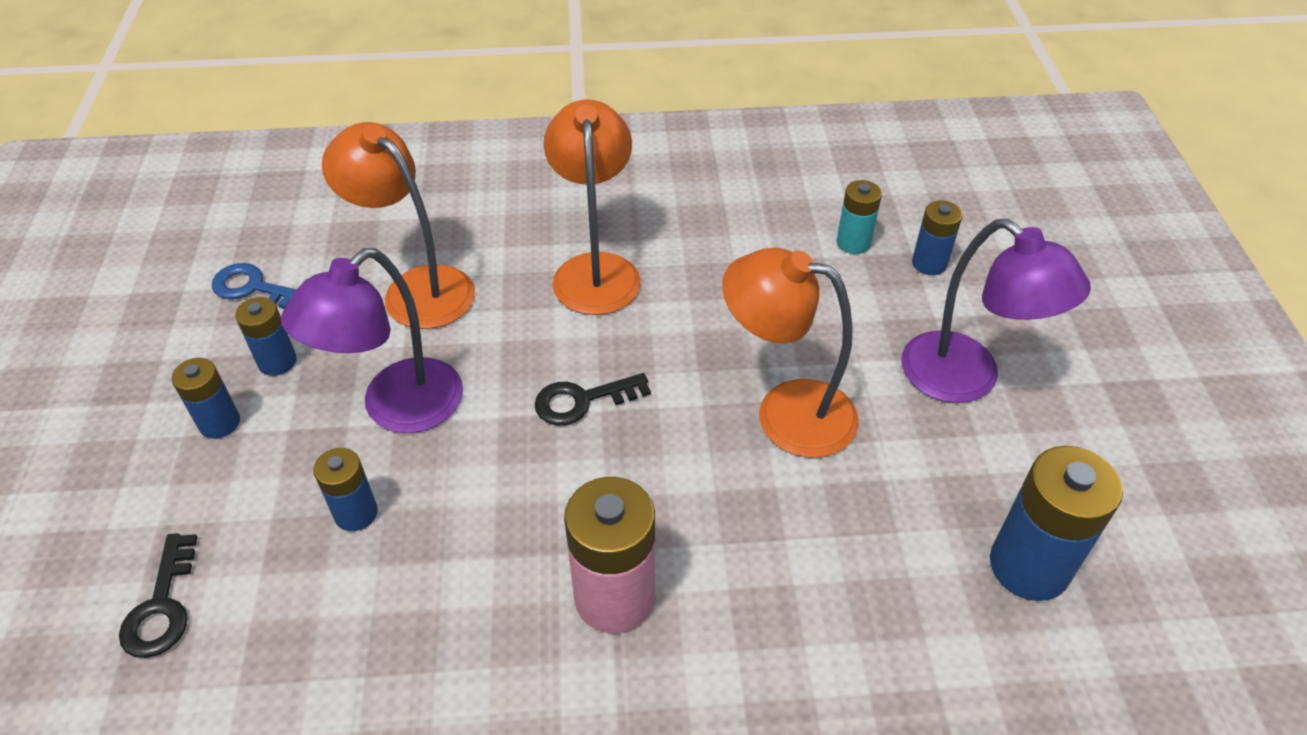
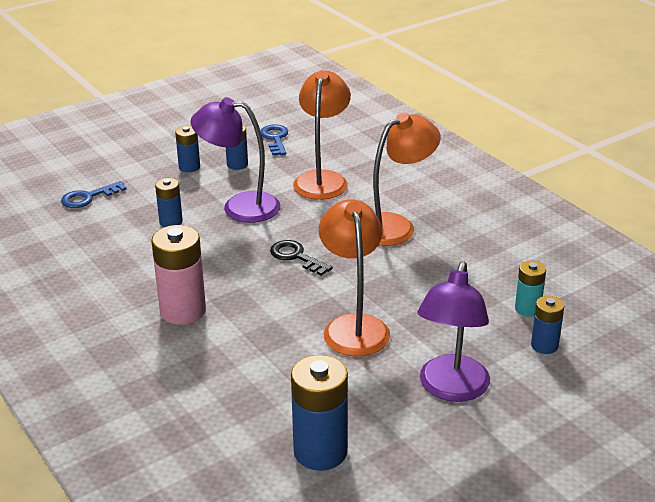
camera: 60 degrees right, 15 degrees down
(162, 606) = (88, 197): black key -> blue key

